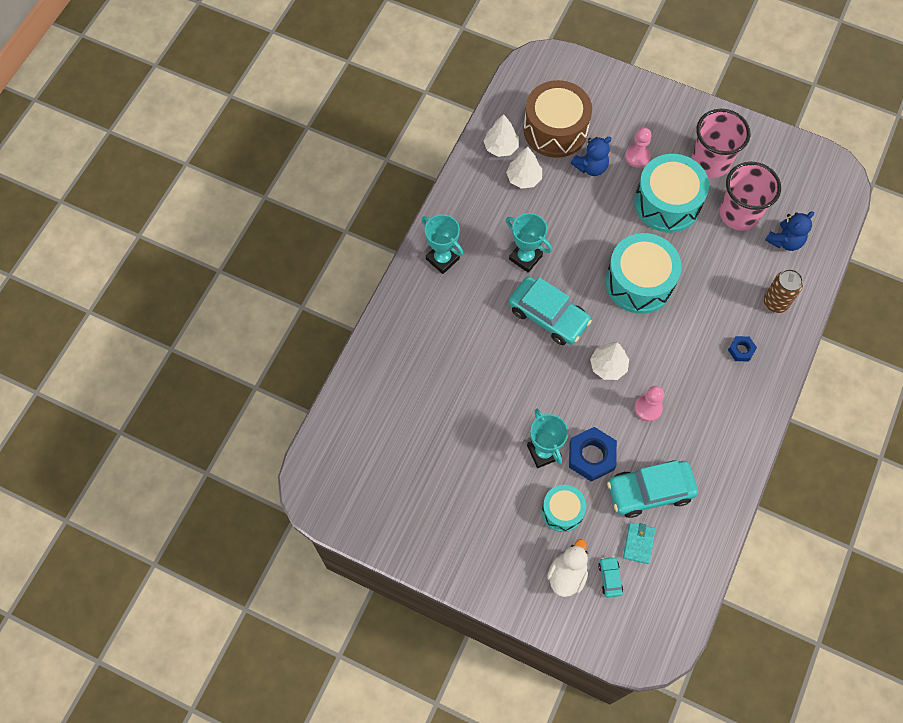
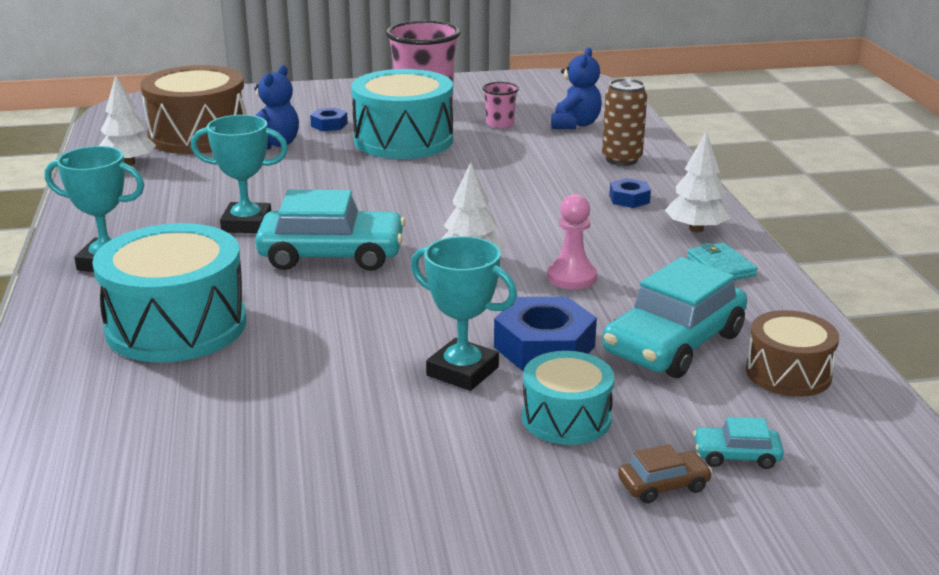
camera: 35 degrees left, 40 degrees down
(523, 178) = (185, 174): white tree -> white tree (696, 229)
(567, 575) = (663, 485): white duck -> brown car
(610, 578) = (736, 455): turquoise car -> turquoise car turned 45 degrees counterclockwise
(637, 156) = (329, 125): pink pawn -> blue nut
(638, 543) = (728, 399): turquoise wallet -> turquoise wallet (721, 266)
(639, 282) = (434, 195): turquoise drum -> turquoise drum (176, 325)
(681, 544) = (788, 373): none -> brown drum
(739, 214) = (500, 124): pink cup -> pink cup, size x0.48

